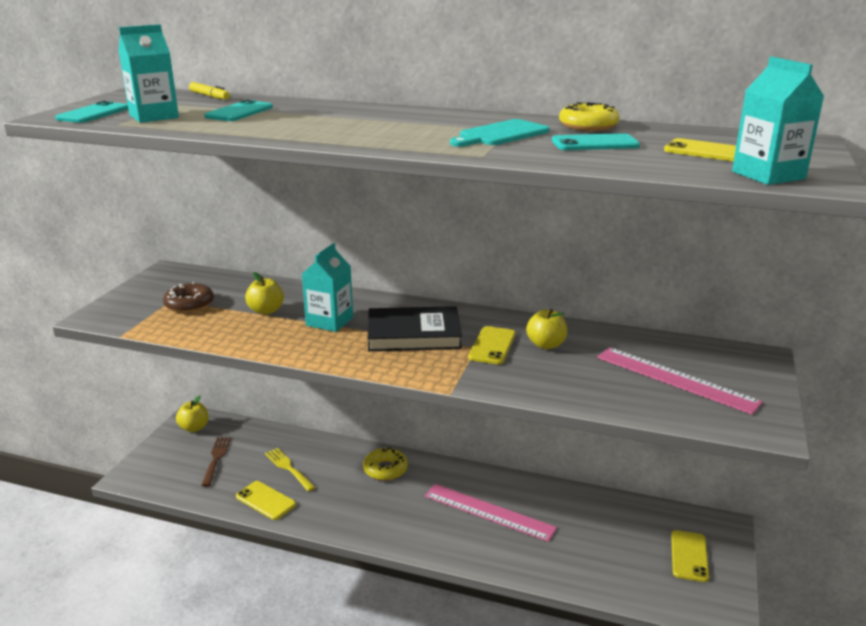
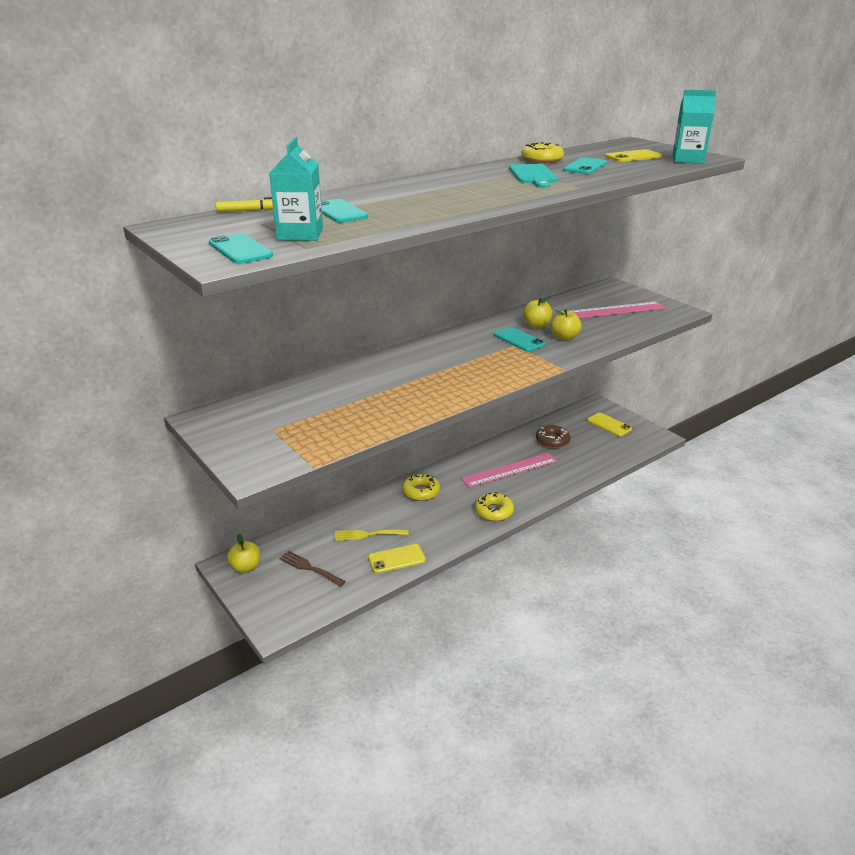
camera: 55 degrees left, 5 degrees up
(189, 304) = (295, 423): brown donut -> brown donut (552, 441)
(266, 311) = (358, 395): yellow apple -> yellow apple (564, 337)
(329, 321) = (412, 377): turquoise carton -> none
(399, 531) = (494, 511): none -> yellow donut
(414, 334) = (471, 356): black book -> none
(492, 346) = (519, 340): yellow phone -> turquoise phone

